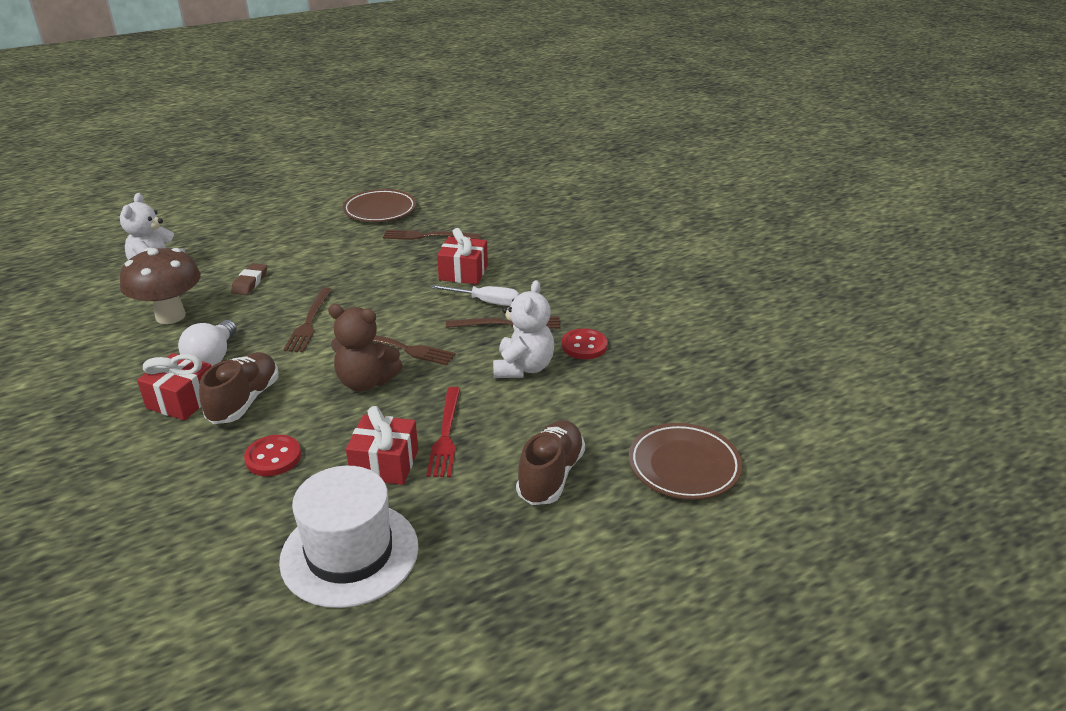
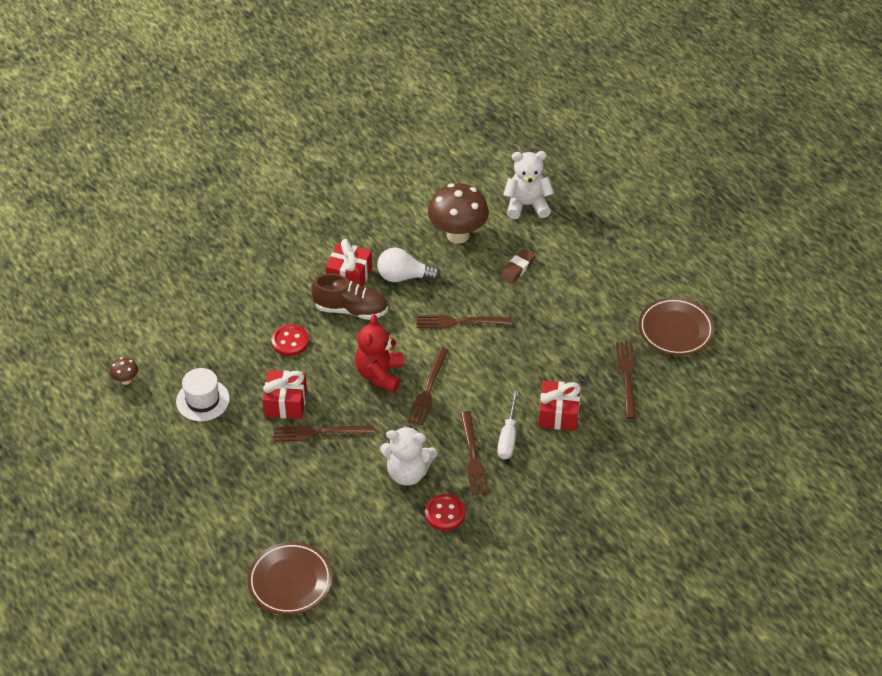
camera: 85 degrees right, 15 degrees up
(250, 282) = (517, 268): brown eraser -> brown eraser turned 60 degrees counterclockwise
(267, 659) = (126, 380): none -> brown mushroom
(349, 553) = (203, 400): white hat -> white hat, size x0.63
(366, 382) = (380, 374): brown teddy bear -> red teddy bear
(445, 435) = (319, 432): red fork -> brown fork
(551, 475) = (277, 499): brown shoe -> none

